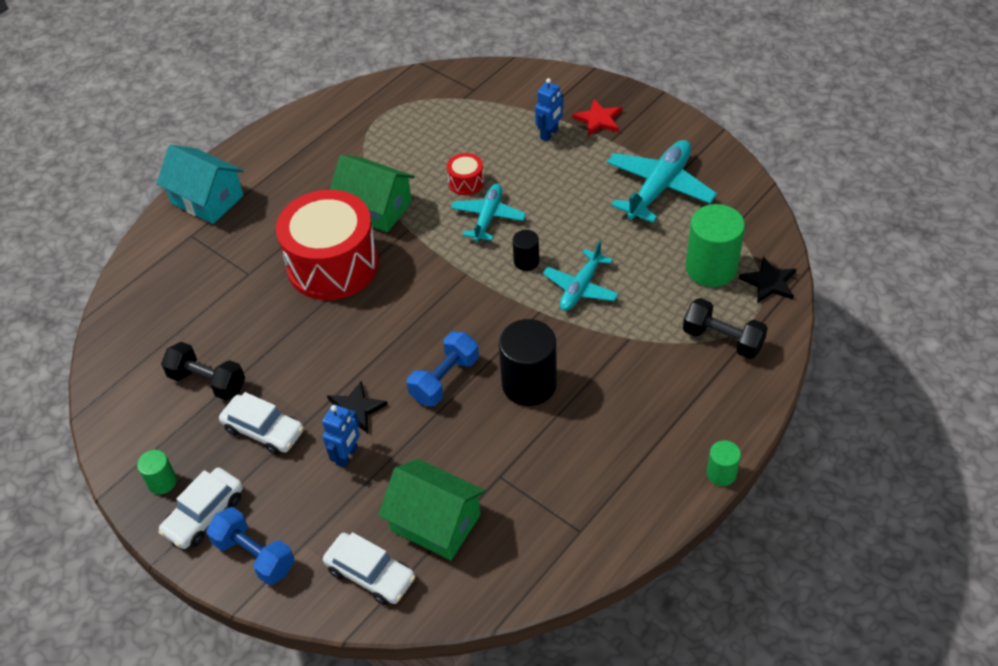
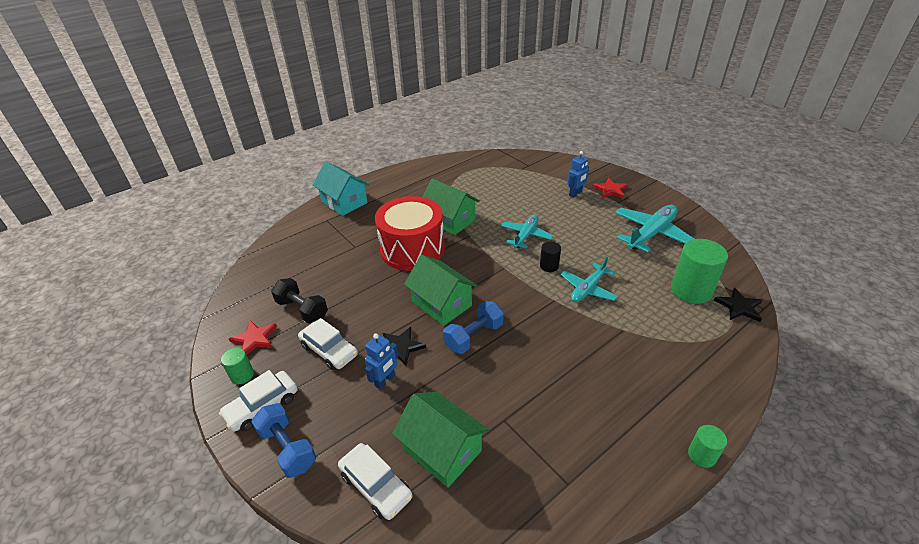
camera: 10 degrees right, 10 degrees down
(158, 433) = (255, 339): none -> red star
(393, 341) = (441, 304): none -> green house
(466, 182) = (514, 213): red drum -> none
(529, 384) = (539, 351): black cylinder -> none
(722, 339) = (701, 343): black dumbbell -> none

